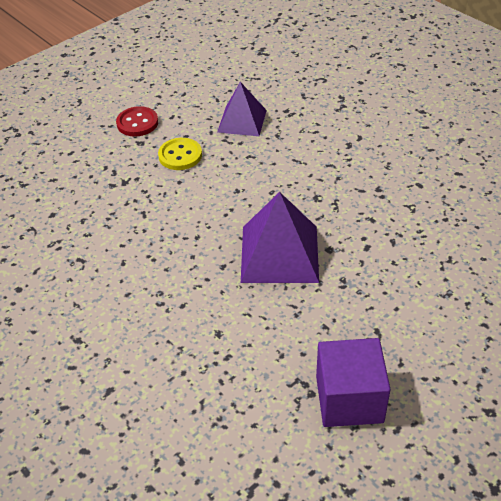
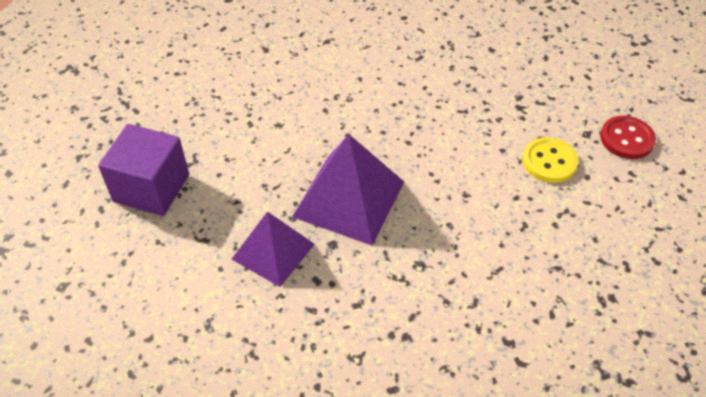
camera: 110 degrees right, 5 degrees up
(242, 121) = (601, 239): purple pyramid -> purple pyramid (273, 251)

